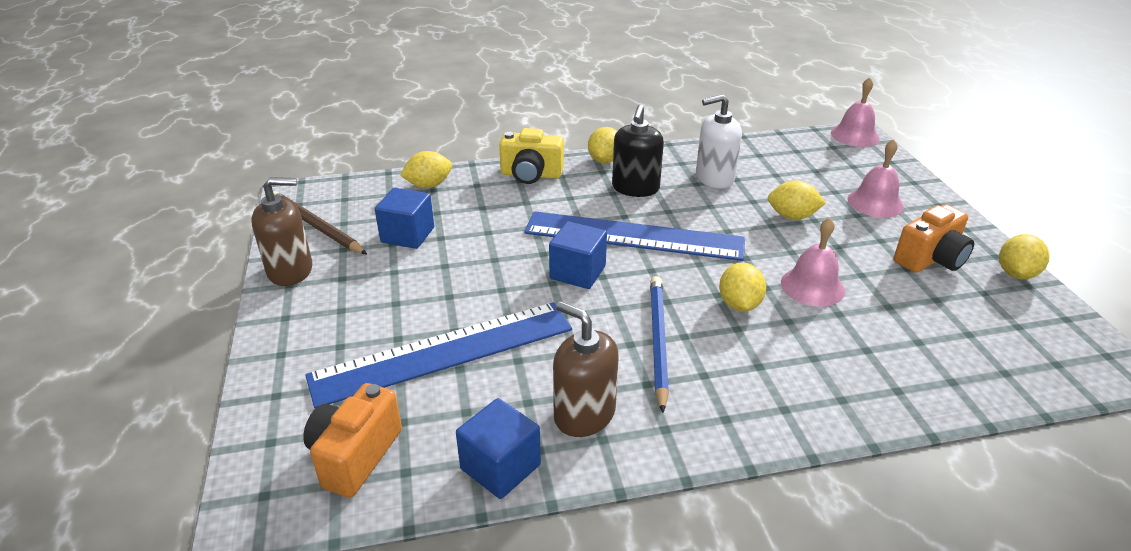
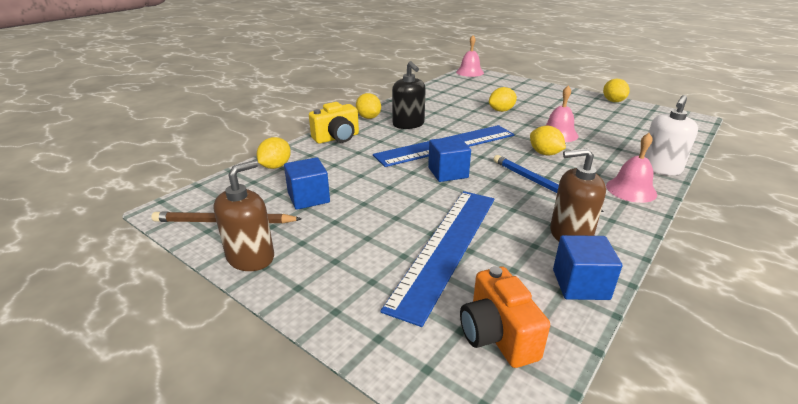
camera: 40 degrees left, 5 degrees down
(714, 178) = (439, 107): white soap dispenser -> white soap dispenser (660, 168)
(875, 202) = (523, 94): pink bell -> pink bell (631, 190)
(930, 259) = (579, 107): orange camera -> none

